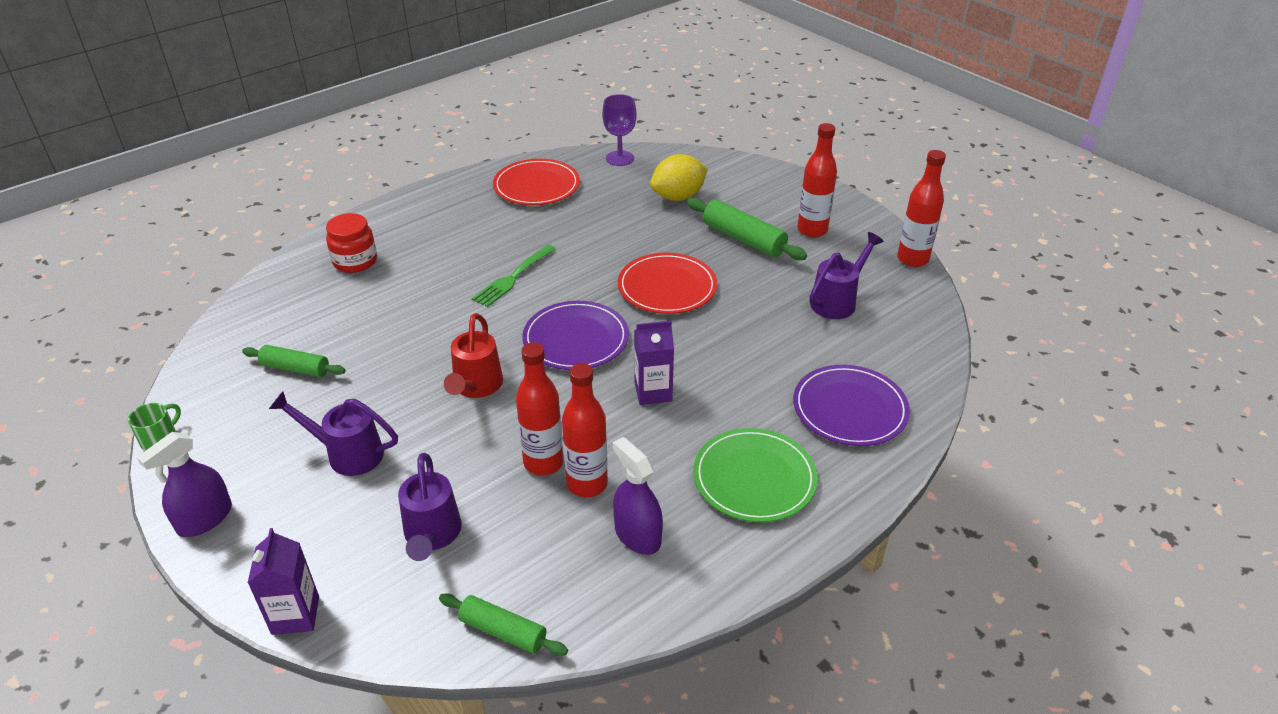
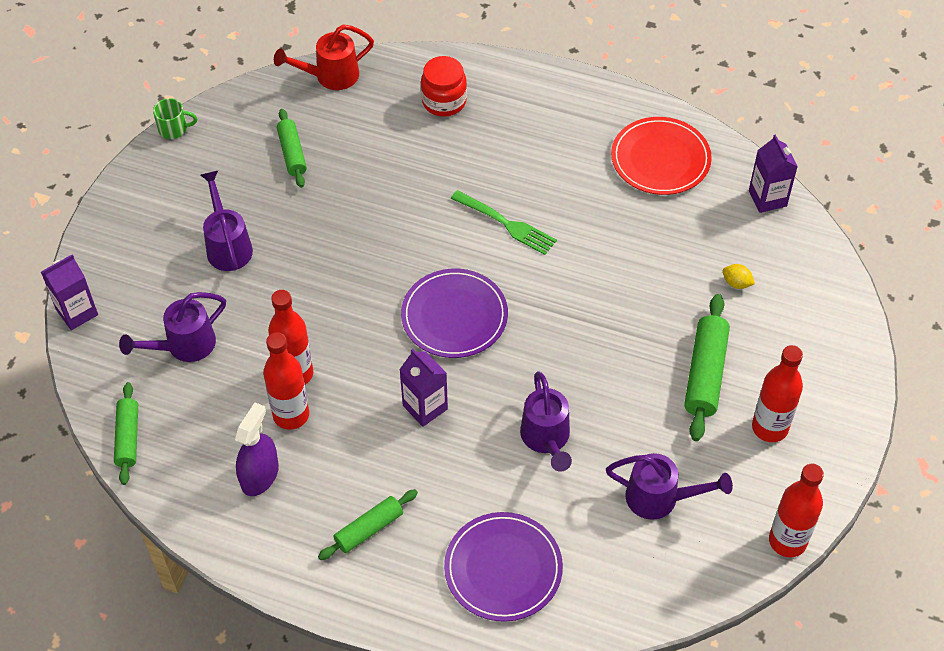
camera: 60 degrees right, 15 degrees up
(205, 519) = (122, 207): purple spray bottle -> none
(476, 386) = (349, 281): red watering can -> red watering can (331, 76)
(513, 277) = (505, 224): green fork -> green fork turned 150 degrees counterclockwise
(620, 158) = (767, 198): purple goblet -> purple carton
(667, 287) = (578, 347): red plate -> none
(678, 197) = (736, 283): yellow lemon -> yellow lemon, size x0.45
(740, 336) = (546, 439): none -> purple watering can
(754, 478) = (369, 529): green plate -> green rolling pin

